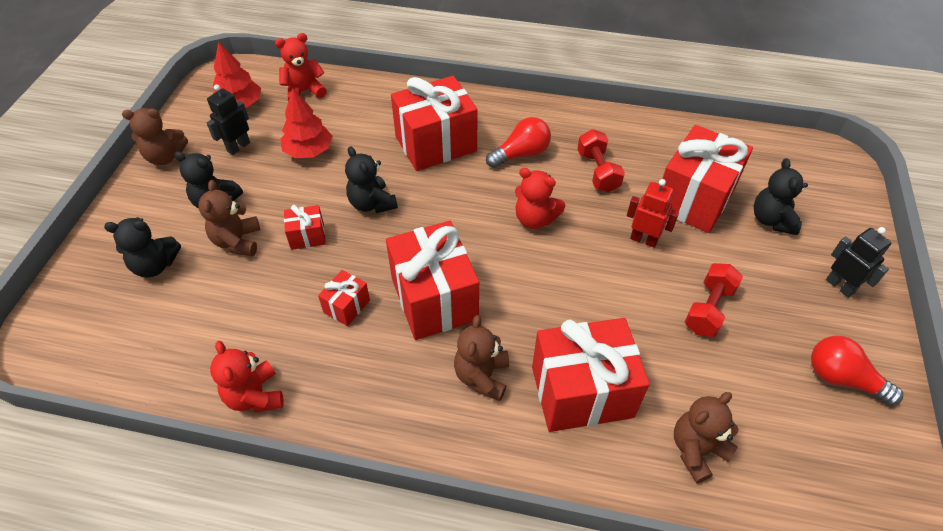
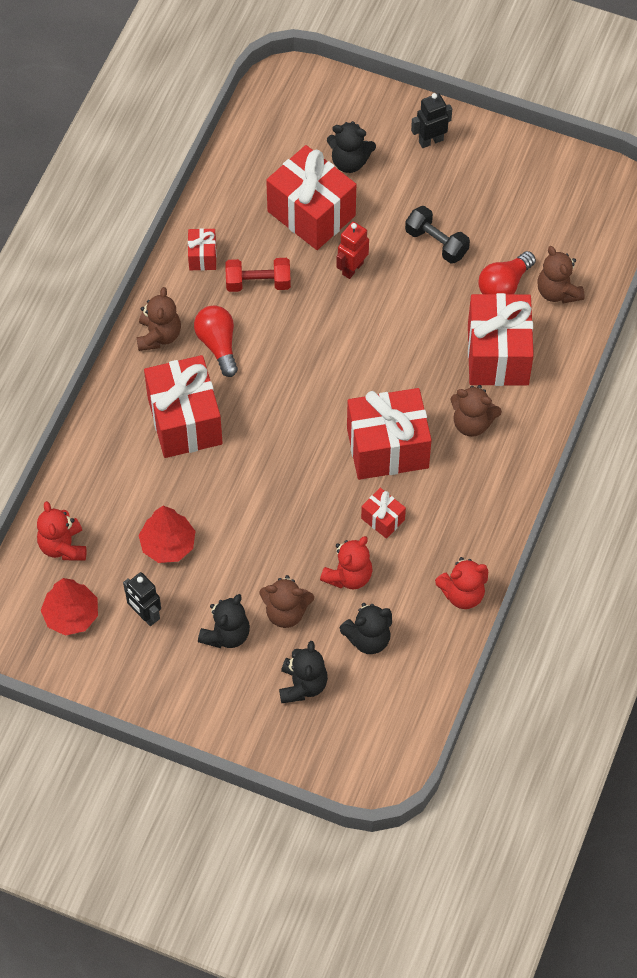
camera: 80 degrees left, 10 degrees up
(165, 157) = (144, 689): brown teddy bear -> brown teddy bear (159, 335)
(307, 236) = (292, 549): red gift -> red gift (202, 256)
(372, 203) = (259, 489): black teddy bear -> black teddy bear (368, 638)
(535, 219) = (309, 350): red teddy bear -> red teddy bear (348, 576)
(708, 309) = (436, 243): red dumbbell -> black dumbbell
(842, 378) = (515, 176): red light bulb -> red light bulb (504, 285)

